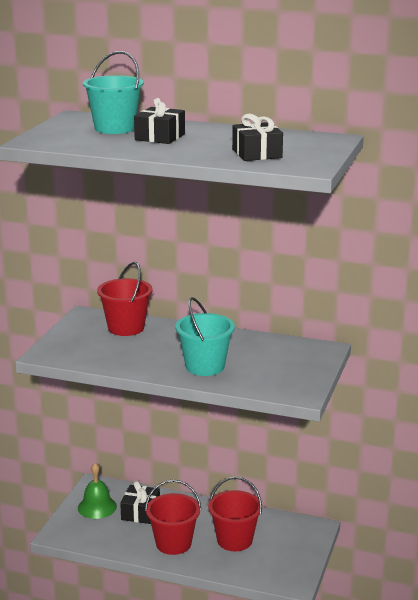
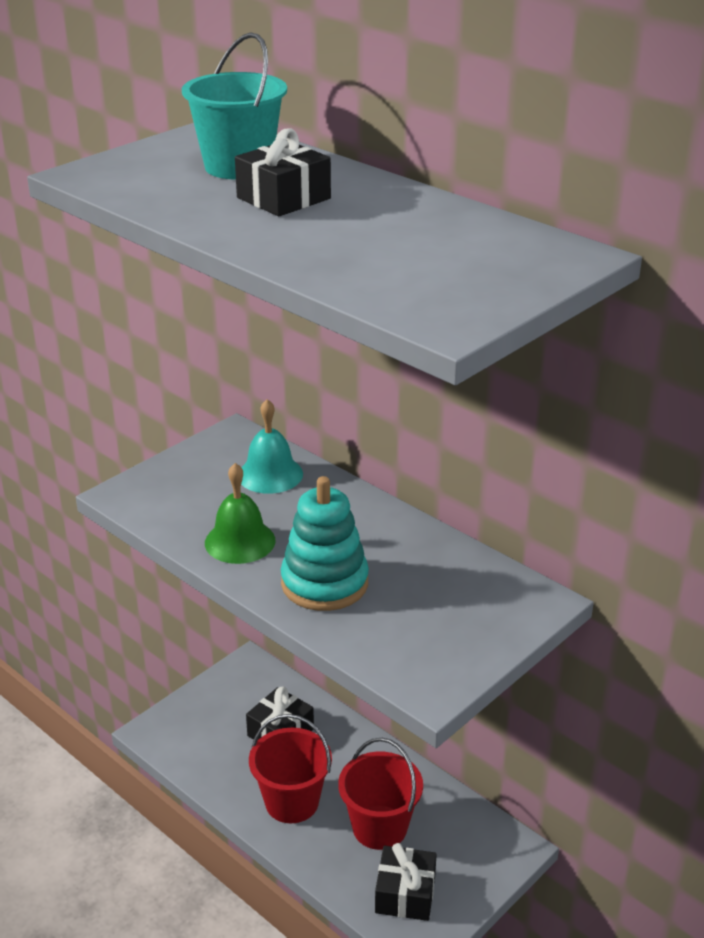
camera: 25 degrees right, 10 degrees up
(97, 507) = (230, 703): green bell -> green bell (240, 541)
(126, 328) = (270, 474): red bucket -> turquoise bell
(205, 366) = (324, 583): turquoise bucket -> turquoise stacking toy
(257, 154) = (395, 268): black gift -> black gift (405, 894)

